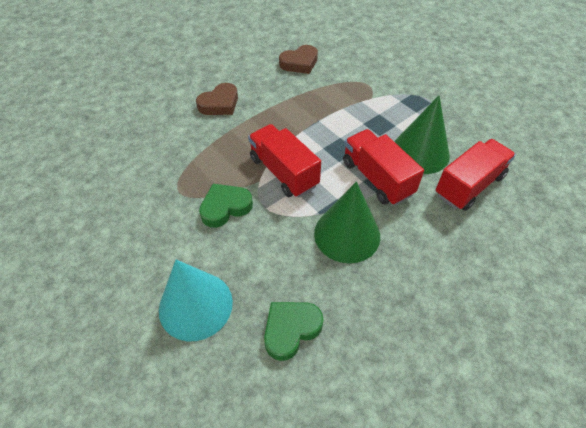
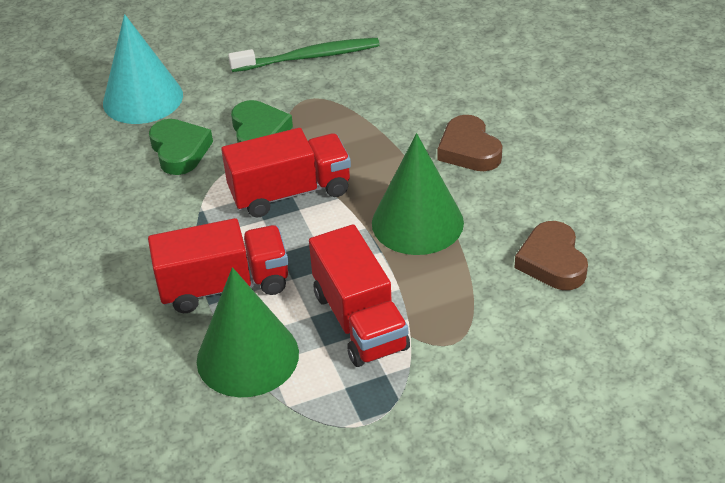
camera: 110 degrees right, 10 degrees down
(124, 205) = (309, 57): none -> green toothbrush
(291, 329) = (68, 159): green heart -> green heart (180, 151)
(347, 234) = (151, 229): green cone -> green cone (417, 222)
(469, 185) = (147, 391): red truck -> red truck (360, 321)

